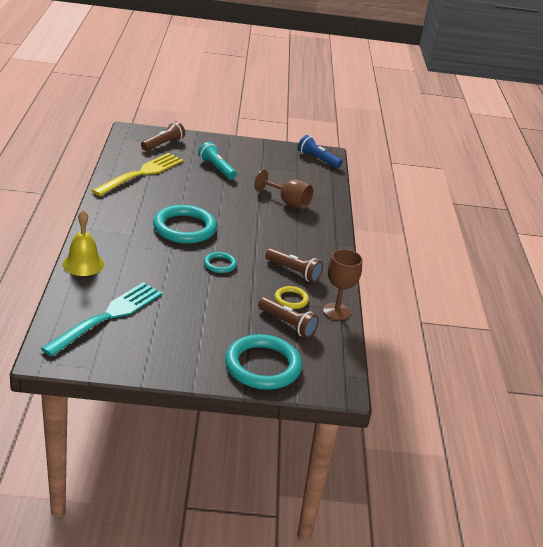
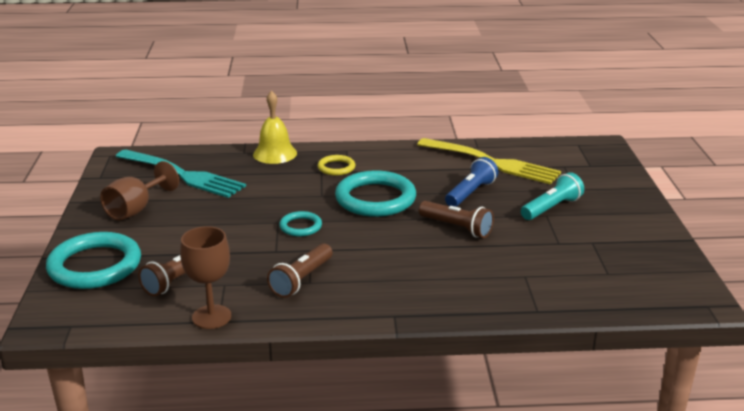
camera: 90 degrees right, 5 degrees down
(163, 144) = (586, 168): brown flashlight -> brown flashlight (457, 228)
(288, 202) = (494, 269): brown goblet -> brown goblet (135, 209)
(291, 299) = (233, 280): yellow ring -> yellow ring (336, 168)
(317, 159) = (668, 292): blue flashlight -> blue flashlight (471, 193)

